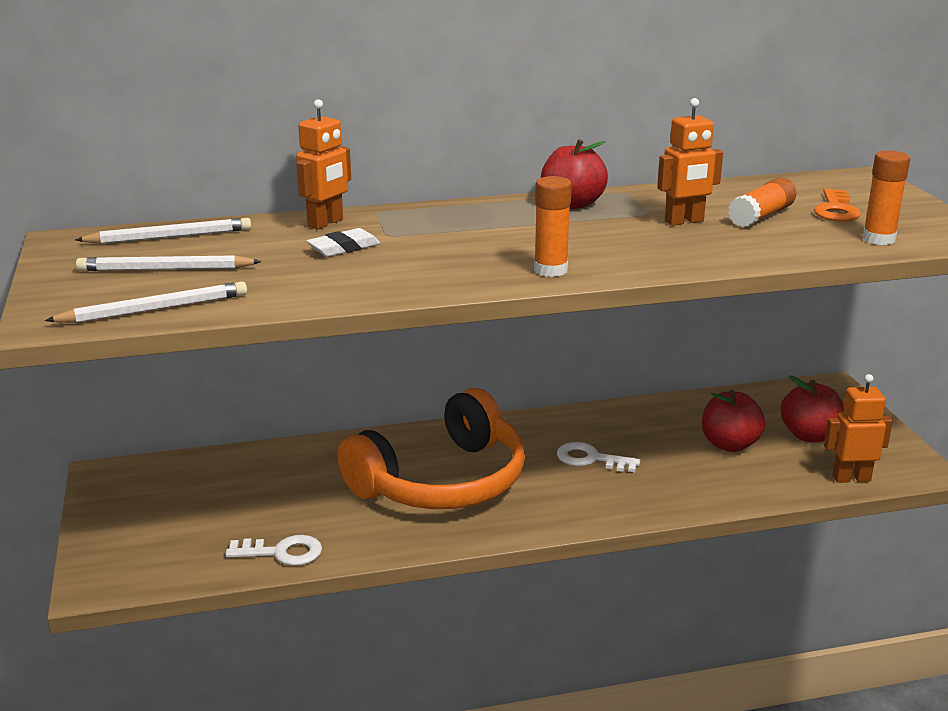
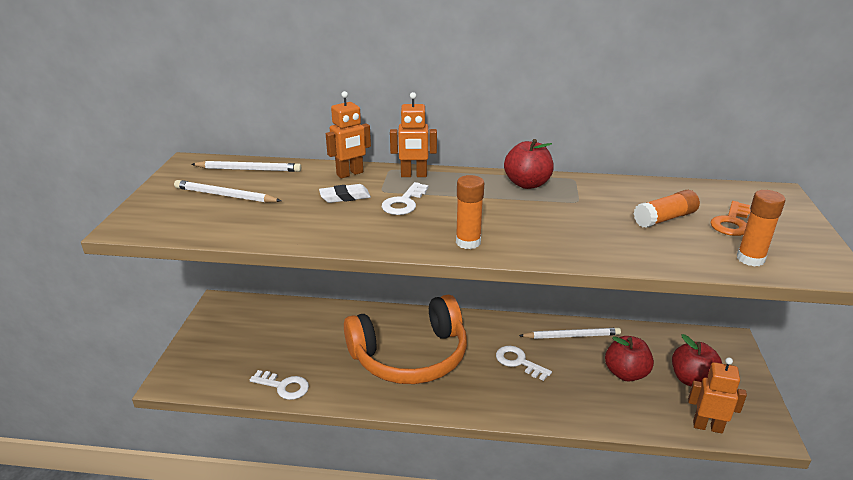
camera: 20 degrees right, 5 degrees up
(154, 309) = (192, 227): white pencil -> white pencil (571, 336)
(431, 243) = (404, 203): none -> white key
(684, 221) = (600, 214): orange robot -> orange robot (413, 175)

